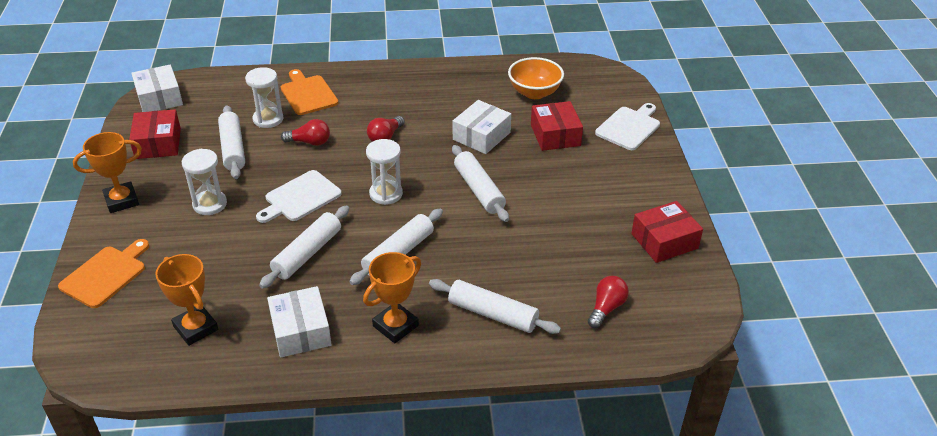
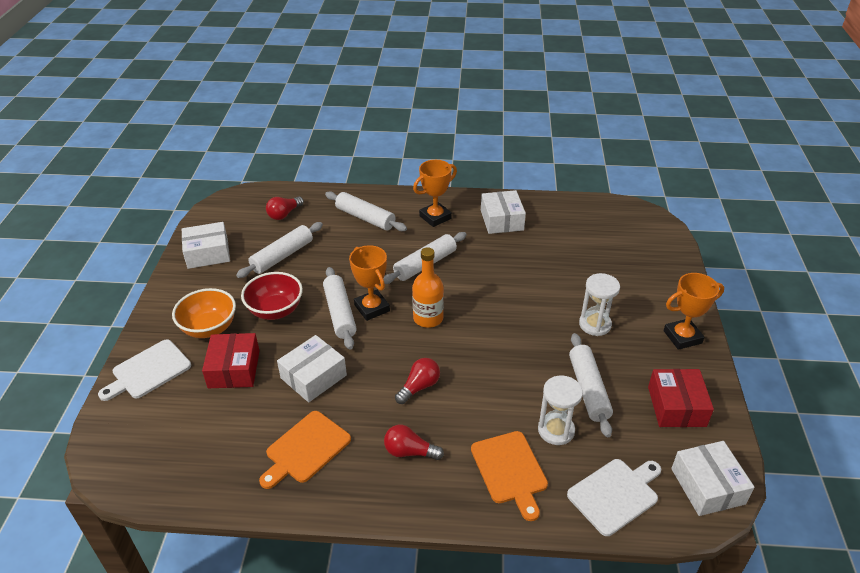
camera: 170 degrees left, 0 degrees up
(105, 274) = (662, 271): orange cutting board -> orange cutting board (306, 449)
(196, 328) = (577, 228): orange trophy -> orange trophy (372, 308)
(300, 198) = (509, 322): white cutting board -> white cutting board (615, 494)
(307, 253) = (500, 271): white rolling pin -> white rolling pin (282, 256)
(309, 142) = (504, 389): red light bulb -> red light bulb (410, 452)
(386, 194) = (428, 318): white hourglass -> orange bottle
(534, 93) = (222, 437): orange bowl -> orange bowl (209, 328)
(546, 186) = (275, 310): none -> red bowl
(664, 241) = (208, 253): red box -> white box

